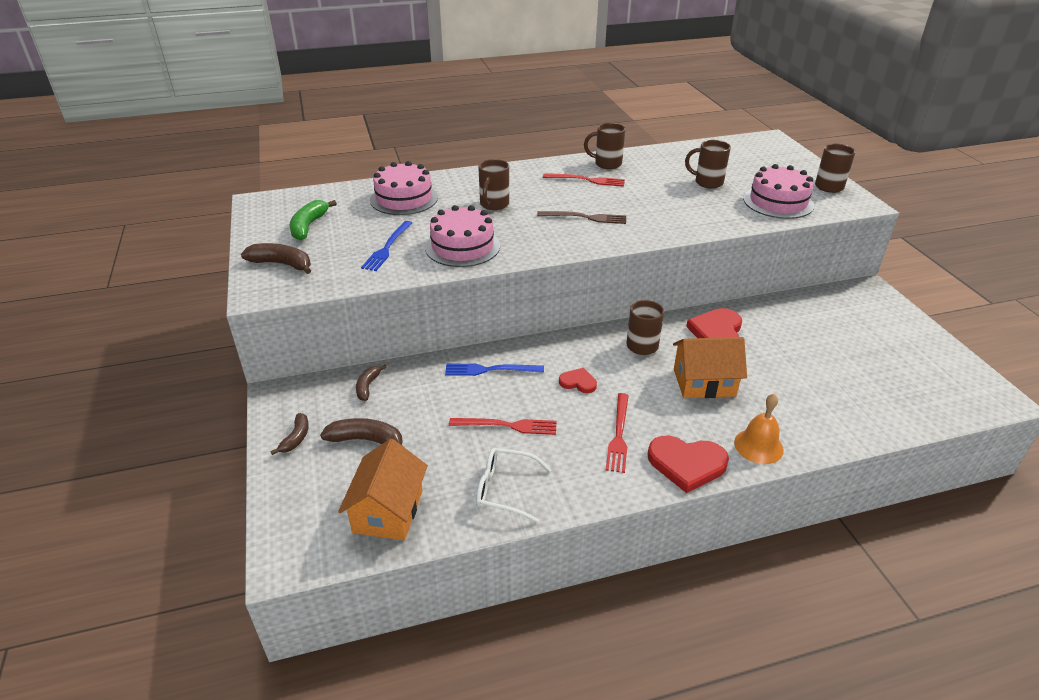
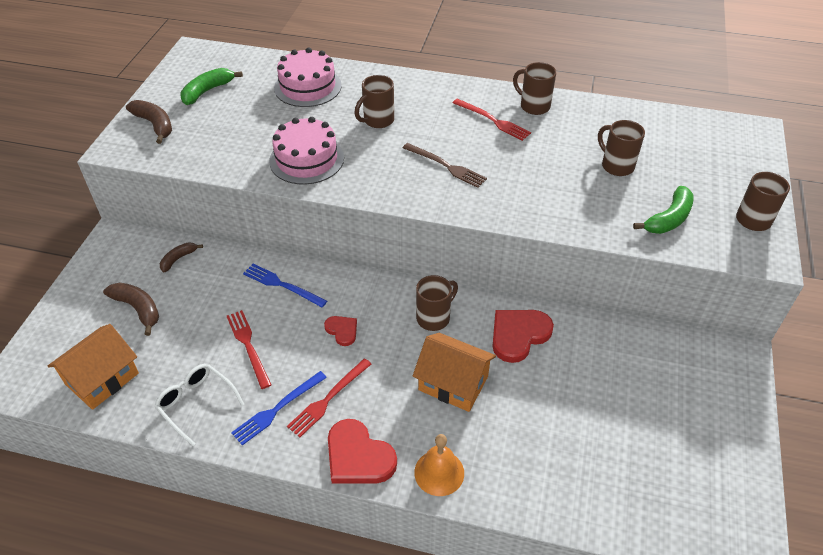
camera: 30 degrees right, 10 degrees up
(296, 438) = (94, 283): brown banana -> none
(387, 247) = (246, 137): blue fork -> blue fork (277, 409)
(507, 426) = (248, 346): red fork -> red fork turned 150 degrees counterclockwise
(778, 202) = (669, 219): pink cake -> green banana

